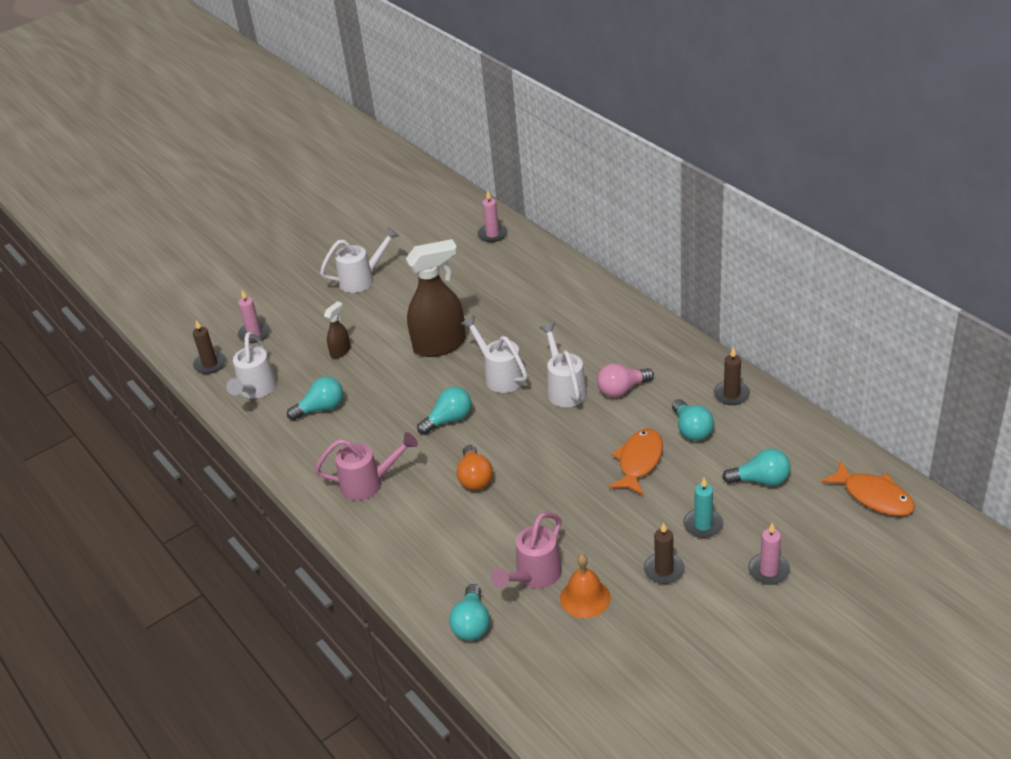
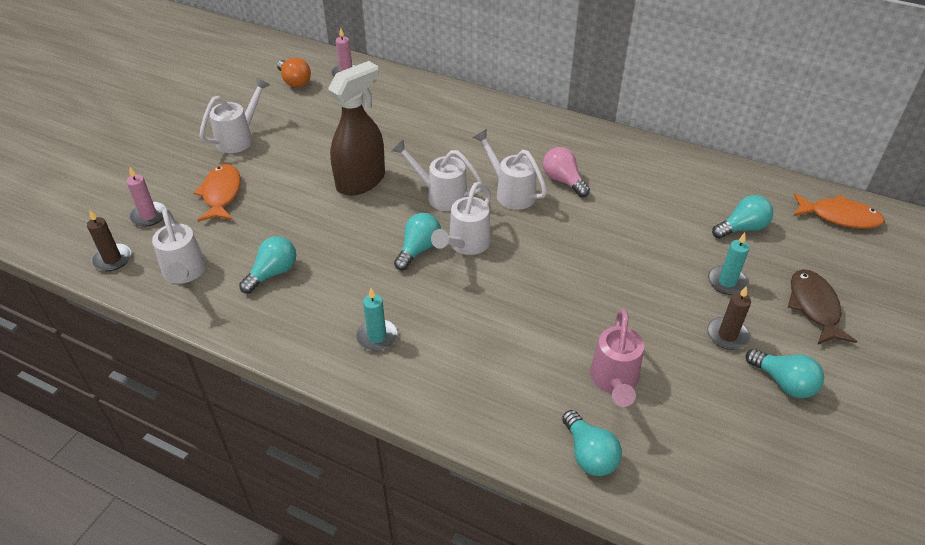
camera: 30 degrees left, 5 degrees up
(340, 351) = (259, 211): brown spray bottle -> none
(369, 483) = (377, 337): pink watering can -> turquoise candle
(475, 478) = (484, 299): orange light bulb -> orange light bulb (294, 81)
(491, 427) = (465, 245): none -> white watering can
(585, 598) = (678, 387): orange bell -> none
(622, 390) = (563, 181): pink light bulb -> pink light bulb turned 105 degrees clockwise
(639, 461) = (627, 240): orange fish -> orange fish (221, 194)
(692, 430) = (650, 200): turquoise light bulb -> turquoise light bulb (783, 382)
(731, 394) = (659, 162): brown candle -> none
(768, 571) = (814, 307): pink candle -> brown fish

